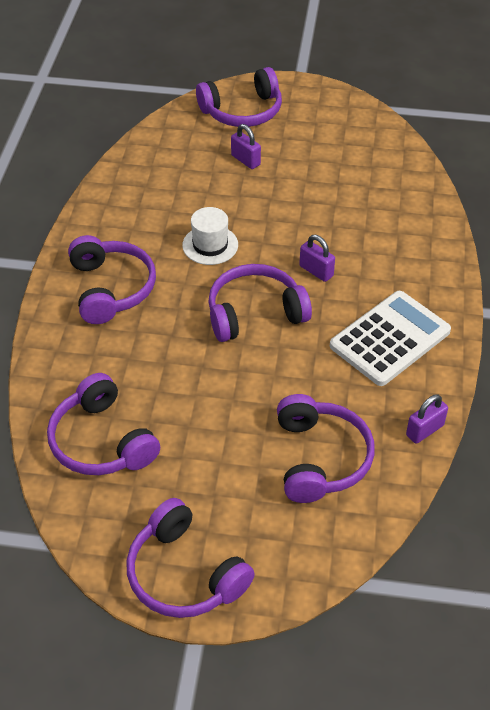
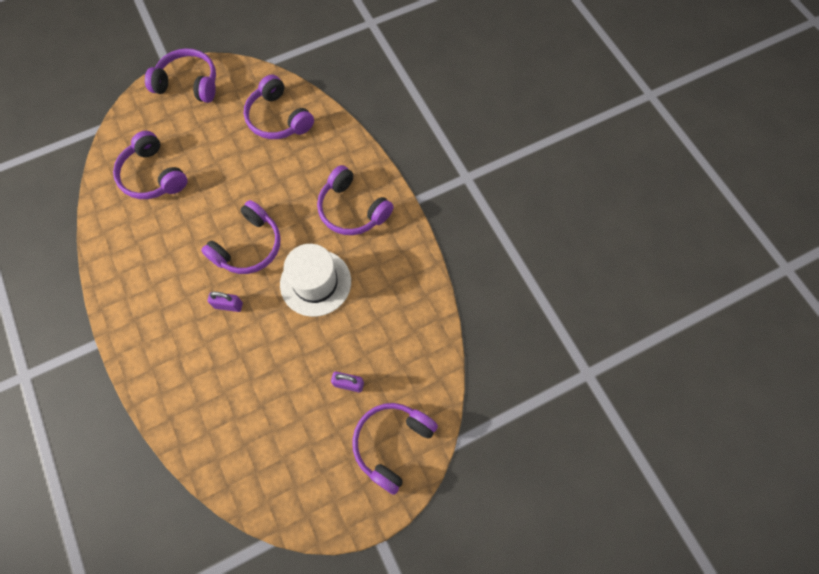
camera: 145 degrees right, 20 degrees up
(102, 441) = (278, 118): purple headphones -> purple headphones turned 150 degrees counterclockwise
(210, 245) = (315, 282): white hat -> white hat, size x1.60
(390, 339) = (150, 279): white calculator -> none
(424, 430) = (100, 226): purple padlock -> none

